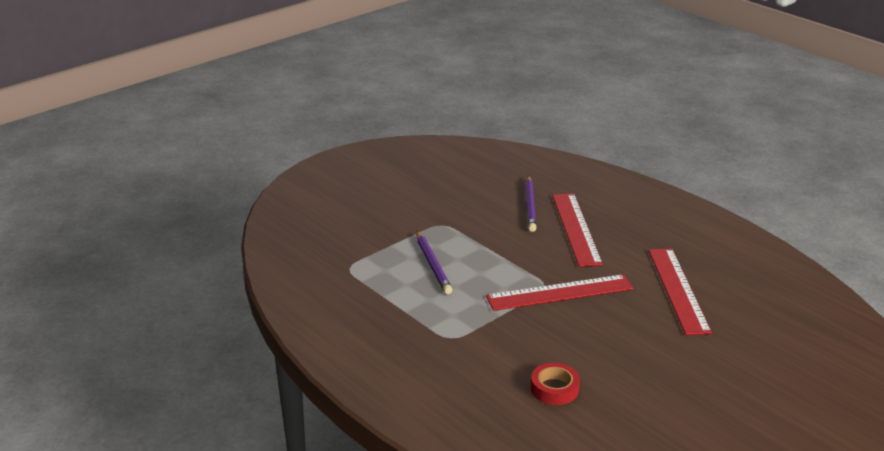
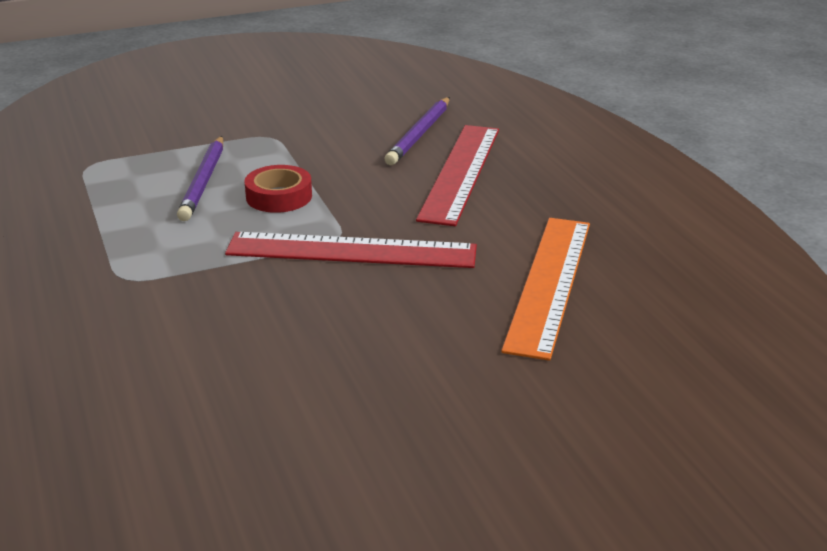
camera: 20 degrees right, 0 degrees up
(554, 389) = (202, 386): red tape -> red tape (279, 196)
(678, 290) = (550, 283): red ruler -> orange ruler

